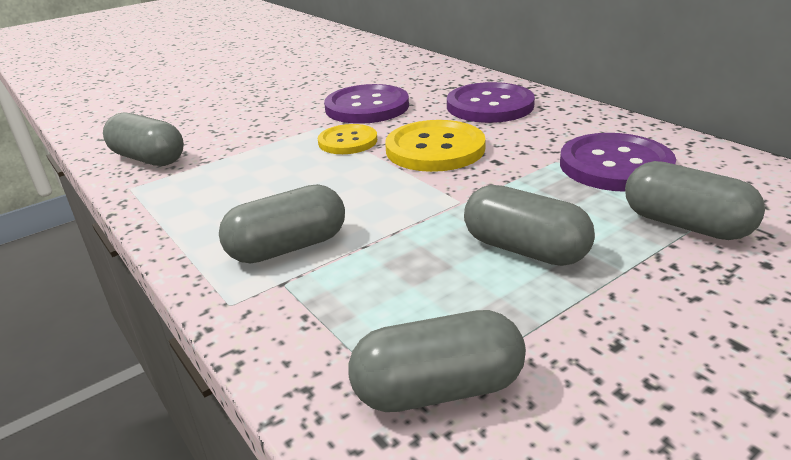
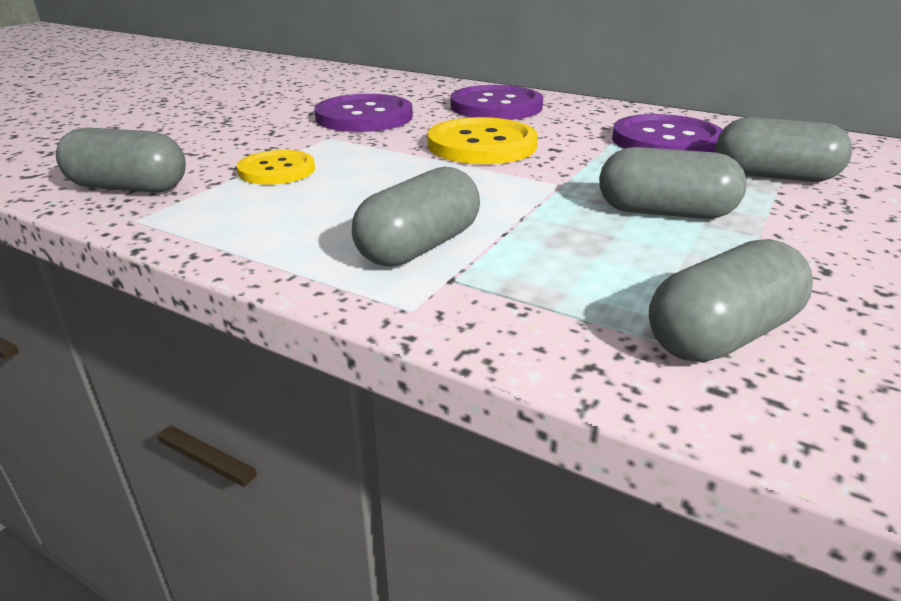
camera: 25 degrees left, 0 degrees up
(348, 141) = (377, 147): yellow button -> yellow button (277, 170)

